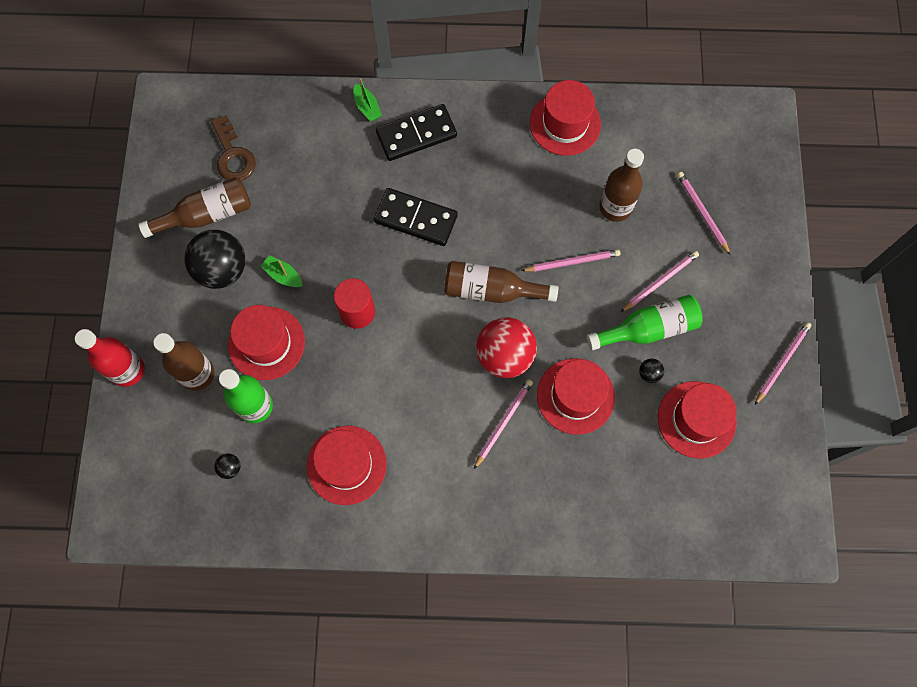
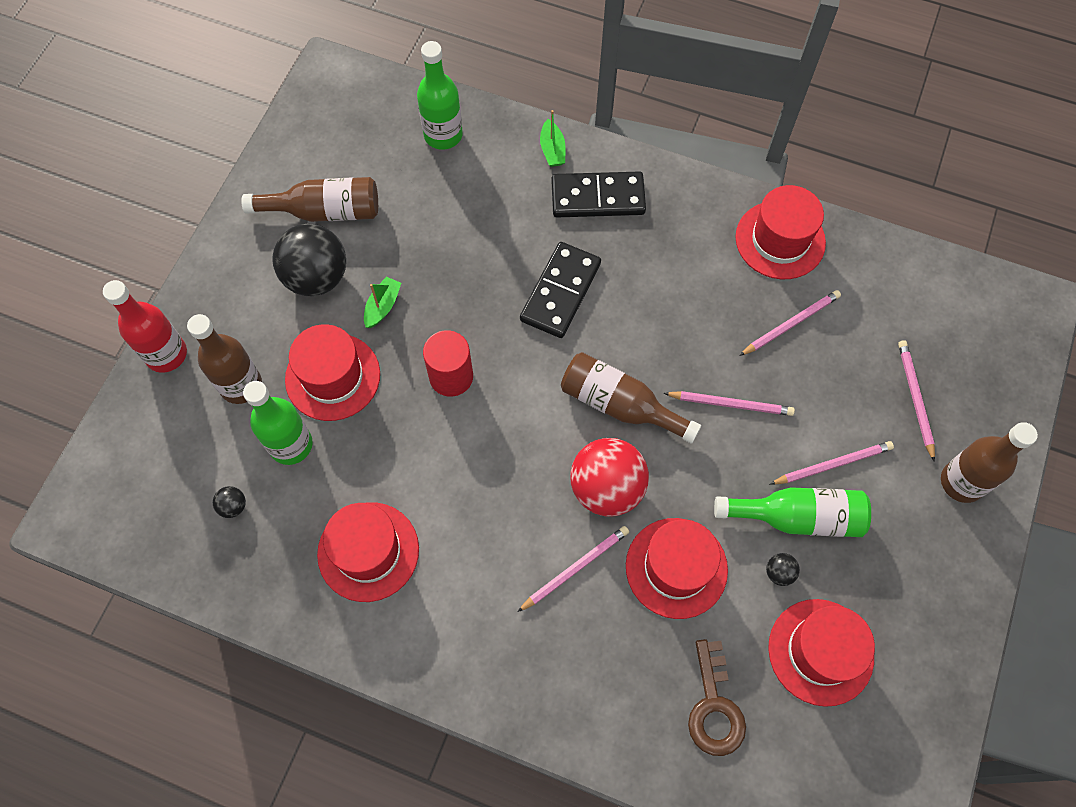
camera: 20 degrees right, 5 degrees down
(233, 155) = (380, 155): brown key -> brown key (714, 707)
(277, 122) = (443, 135): none -> green bottle
(283, 275) = (382, 306): green boat -> green boat turned 60 degrees clockwise
(416, 218) = (561, 292): black domino -> black domino turned 75 degrees clockwise
(615, 207) = (807, 357): brown bottle -> brown bottle (961, 482)
(782, 362) = (957, 619): pink pencil -> pink pencil (790, 324)

